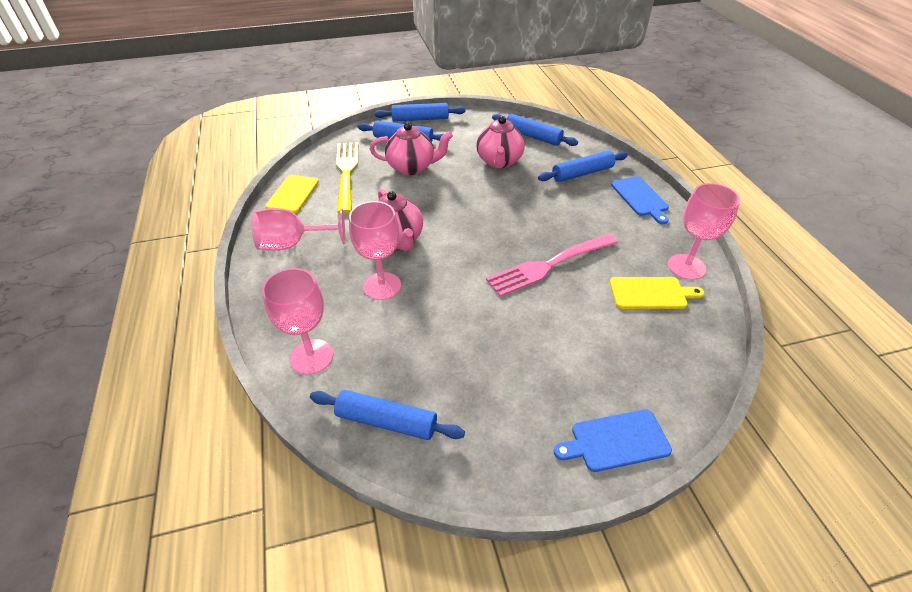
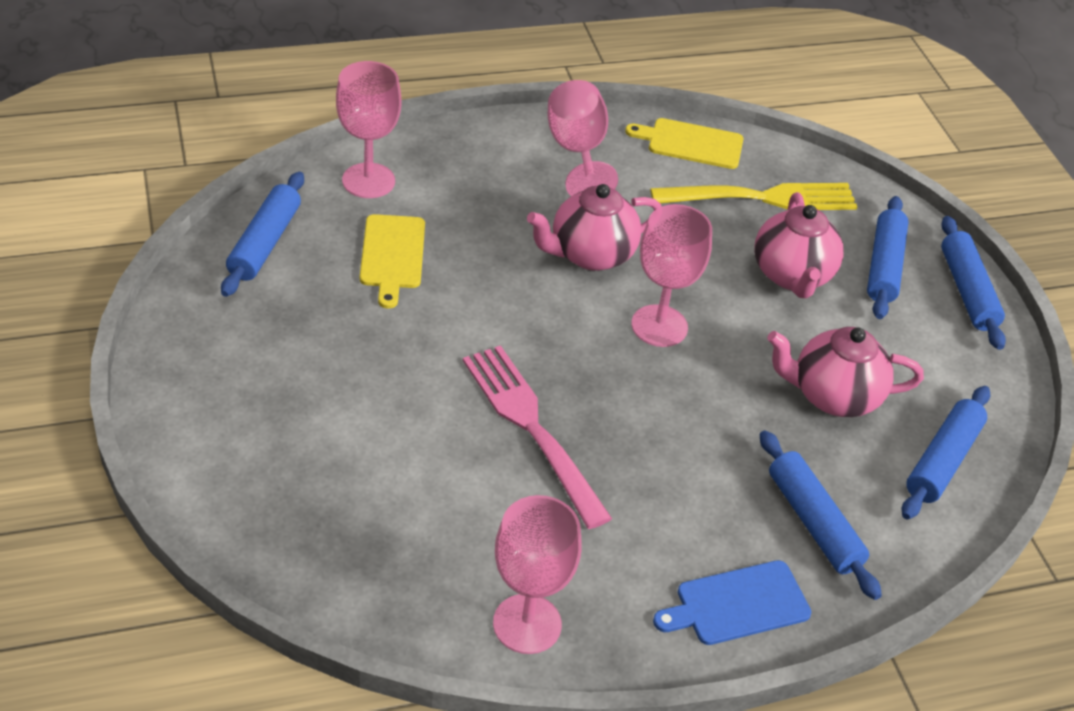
camera: 85 degrees right, 0 degrees up
(382, 286) = (489, 239): pink goblet -> pink goblet (659, 326)
(616, 441) = (196, 446): blue cutting board -> none
(651, 293) = (461, 552): yellow cutting board -> yellow cutting board (392, 255)

